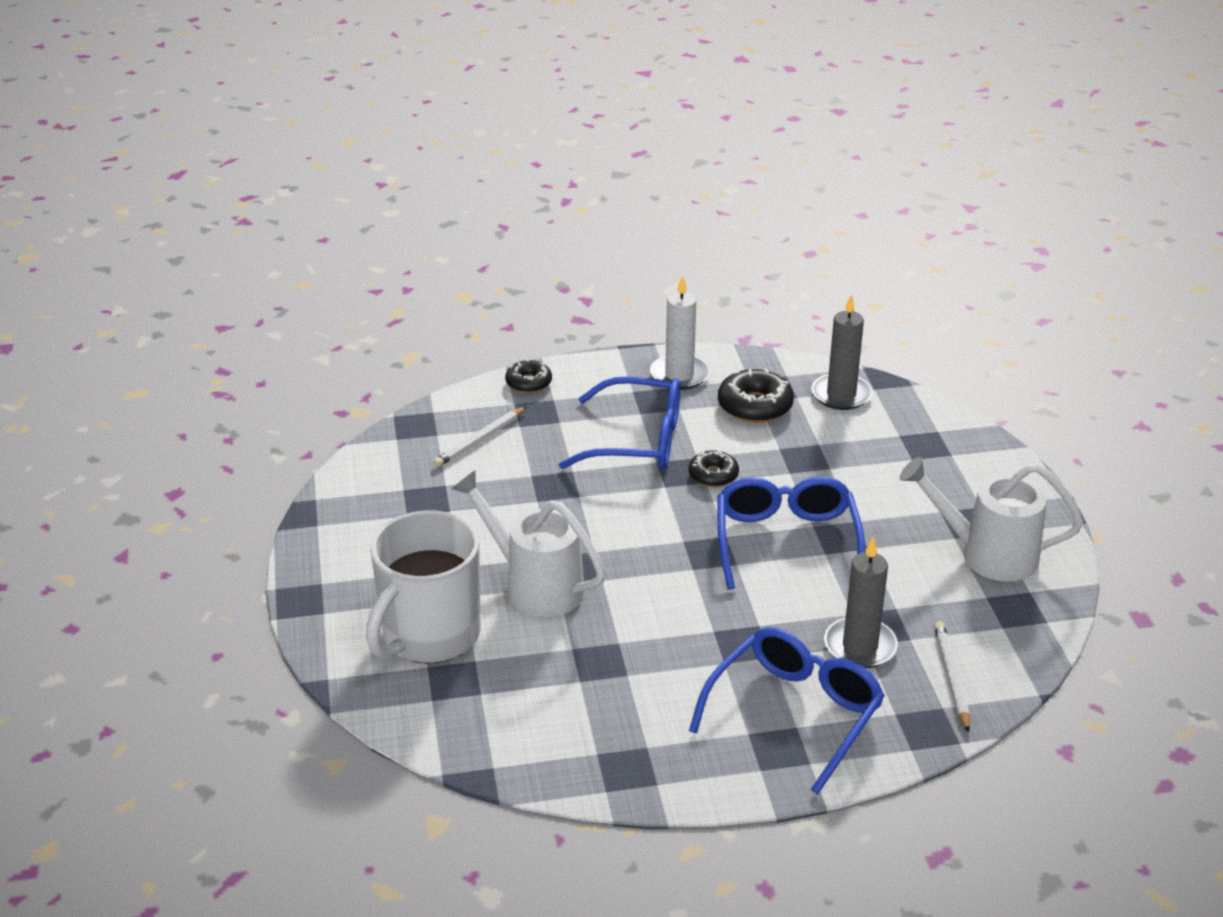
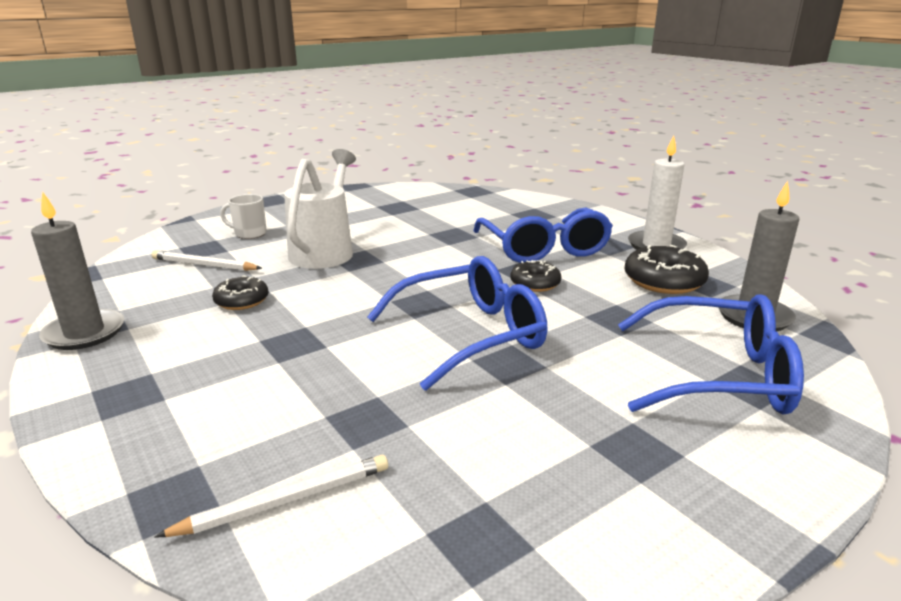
camera: 65 degrees right, 10 degrees down
(429, 635) = (249, 234): white mug -> white mug, size x0.42
(479, 440) = (479, 207): white pencil -> white pencil (204, 265)
(528, 383) = (564, 206): black donut -> black donut (241, 301)
(795, 713) = (186, 393): blue glasses -> blue glasses (718, 375)
(860, 646) = (319, 412): grey candle -> grey candle (84, 333)
(987, 554) = (582, 482): white watering can -> none

